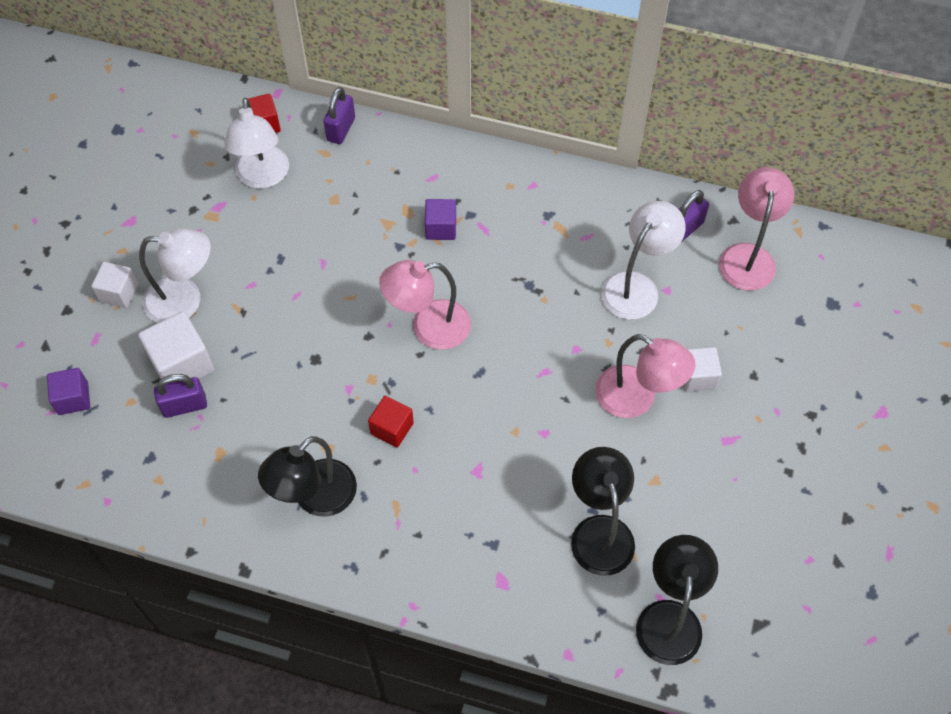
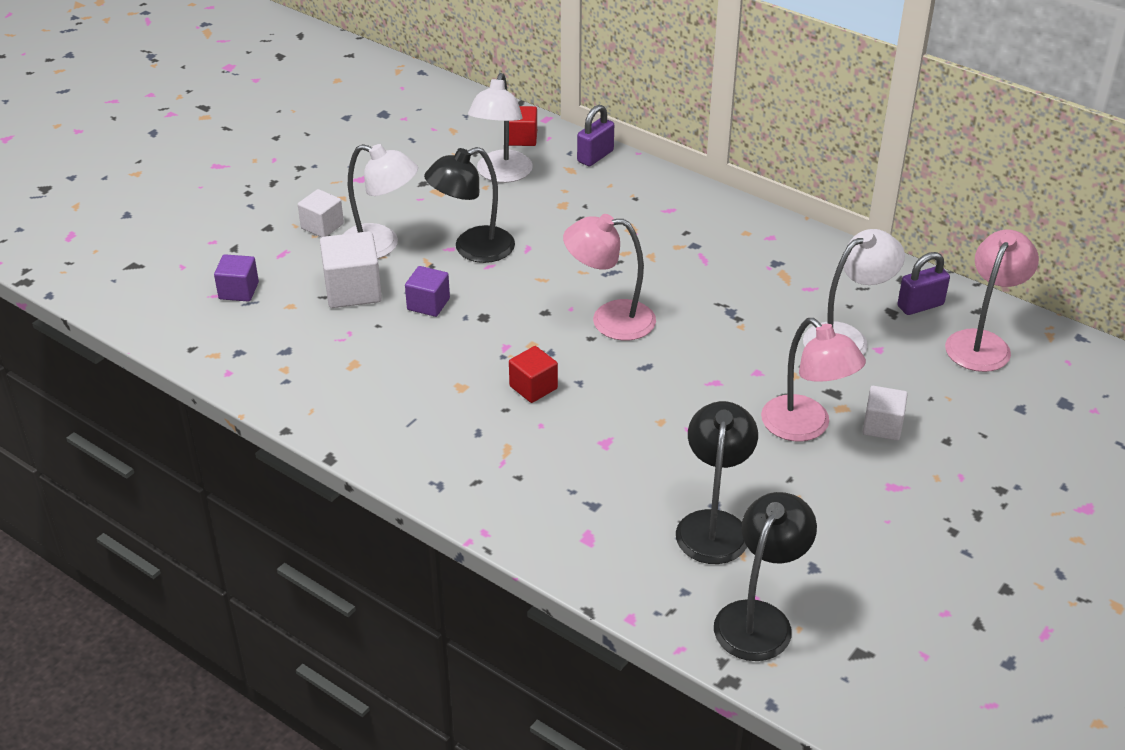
camera: 20 degrees right, 20 degrees down
(184, 405) = (339, 321): purple padlock -> none
(315, 498) = (429, 421): black lamp -> black lamp (473, 249)
(441, 228) = (659, 248): purple cube -> purple cube (428, 304)

